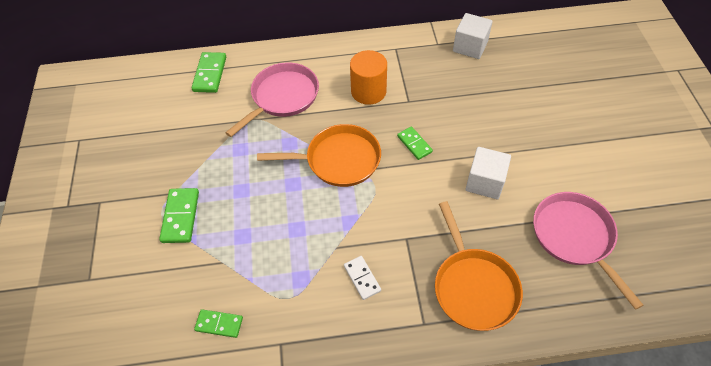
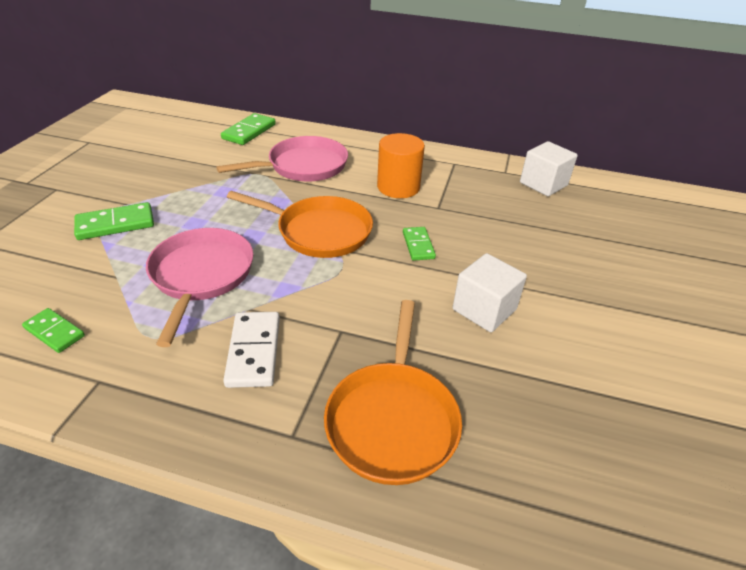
camera: 20 degrees right, 15 degrees down
(181, 216) = (115, 224): green domino -> green domino turned 45 degrees clockwise
(362, 278) = (254, 351): white domino -> white domino, size x1.52
(575, 237) = (583, 418): pink pan -> pink pan (201, 276)

